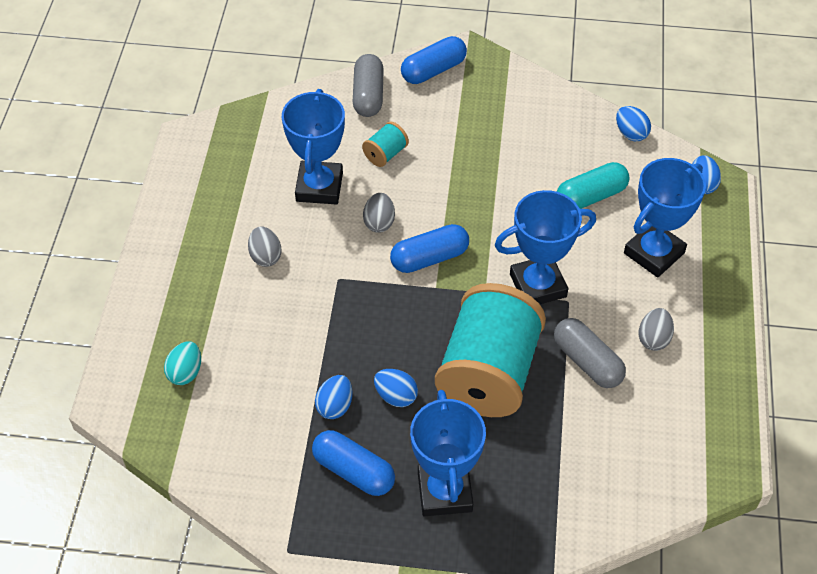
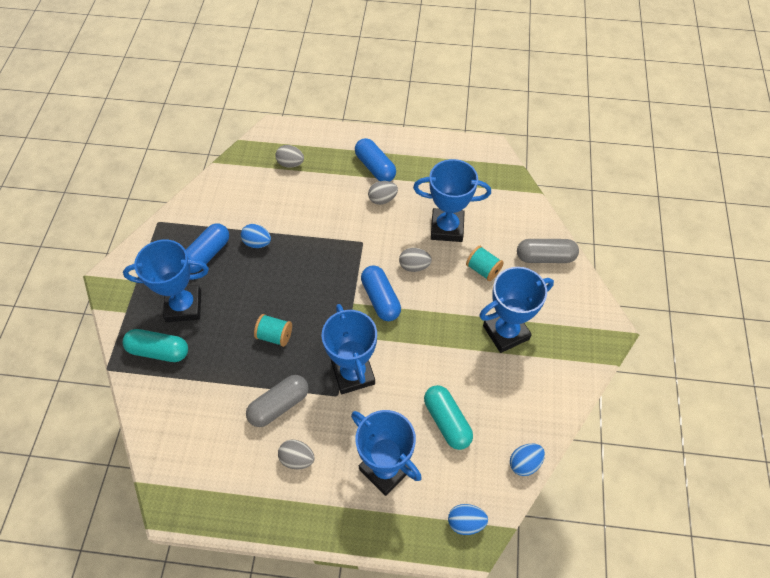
camera: 90 degrees right, 5 degrees up
(185, 372) = (290, 163): turquoise egg -> grey egg
(396, 396) = (261, 277): blue egg -> none
(433, 70) = (581, 303): blue capsule -> blue capsule (375, 167)
(474, 138) = (506, 332): none -> blue trophy
(488, 373) = (274, 336): turquoise spool -> turquoise spool, size x0.40
(519, 514) = (159, 351): none -> turquoise capsule

